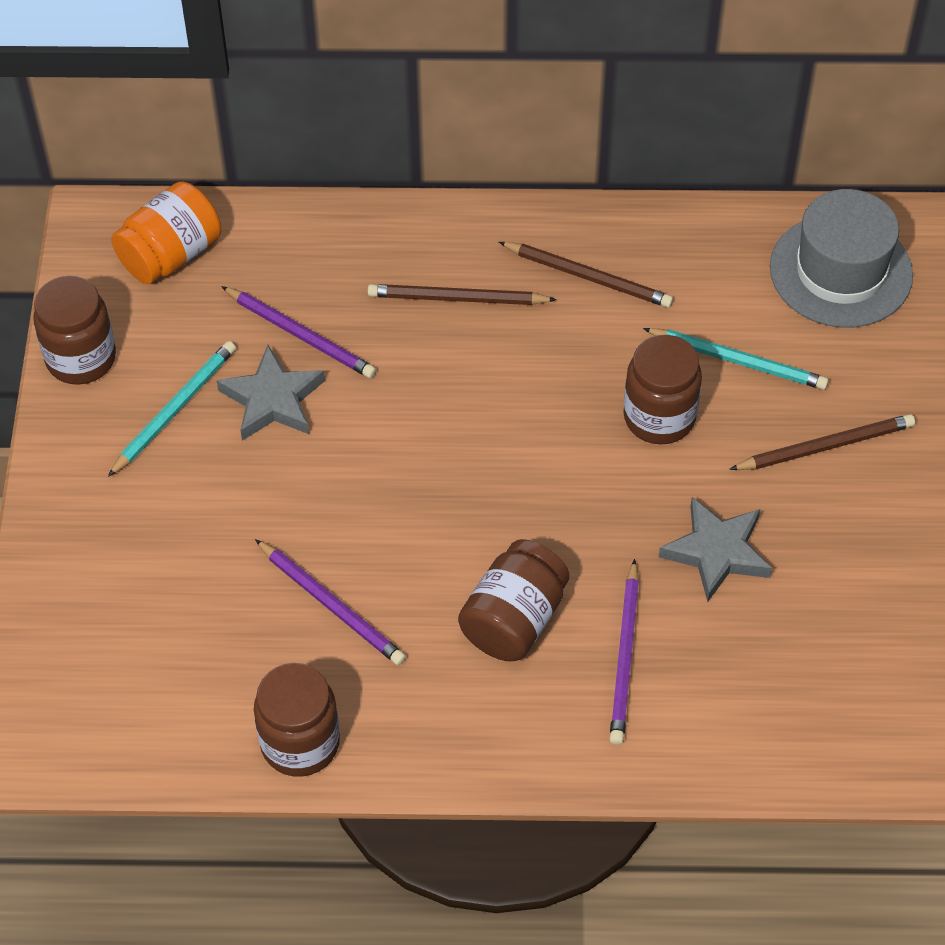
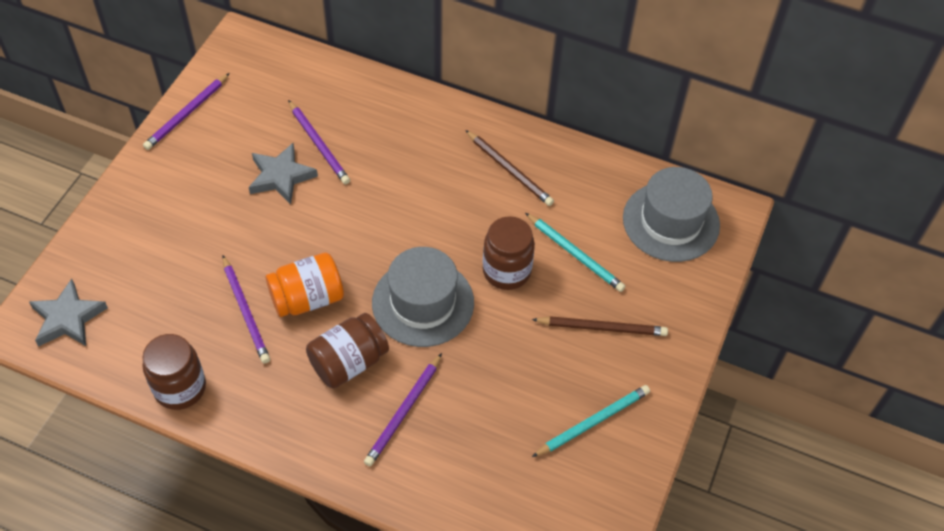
camera: 20 degrees right, 0 degrees up
(81, 358) = (187, 114): brown jar -> purple pencil
(171, 255) = (271, 72): orange jar -> orange jar (307, 298)
(174, 409) = (222, 162): turquoise pencil -> turquoise pencil (593, 422)
(457, 299) = (423, 155): brown pencil -> none
(570, 502) = (423, 302): none -> grey hat
(716, 552) = (497, 368): grey star -> grey star (68, 318)

